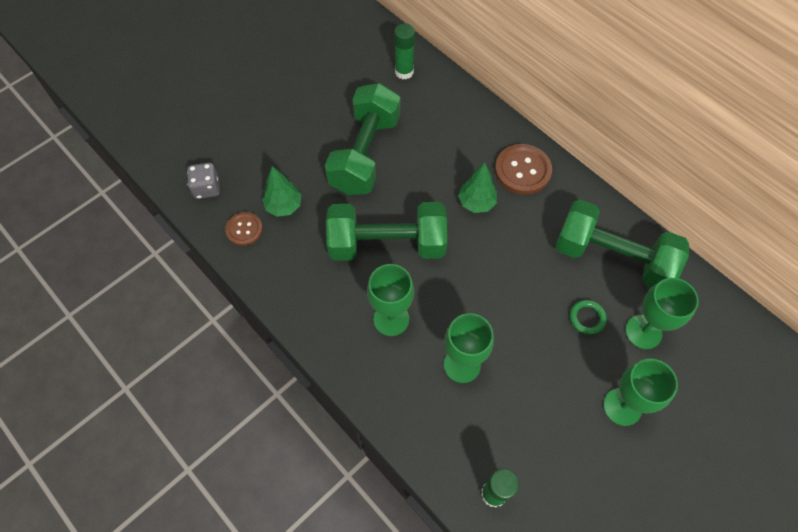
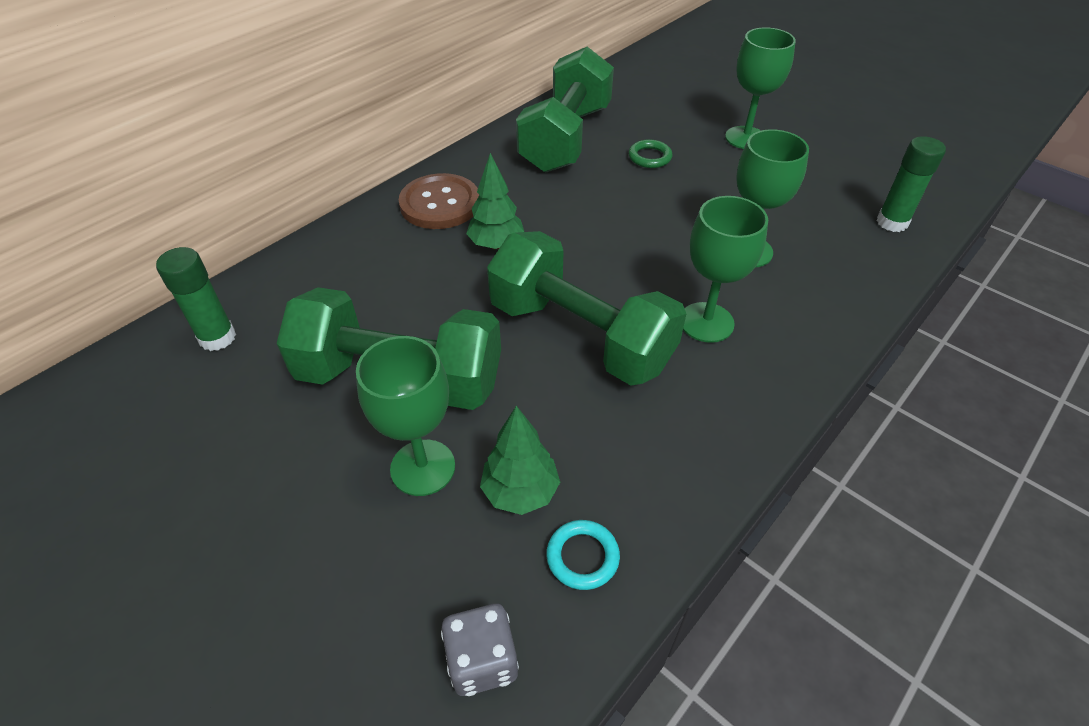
camera: 95 degrees left, 15 degrees down
(244, 229) = (582, 557): brown button -> turquoise ring
(387, 244) = (580, 335): green dumbbell -> green dumbbell turned 45 degrees counterclockwise
(643, 332) = (654, 123): green goblet -> green goblet (423, 467)

